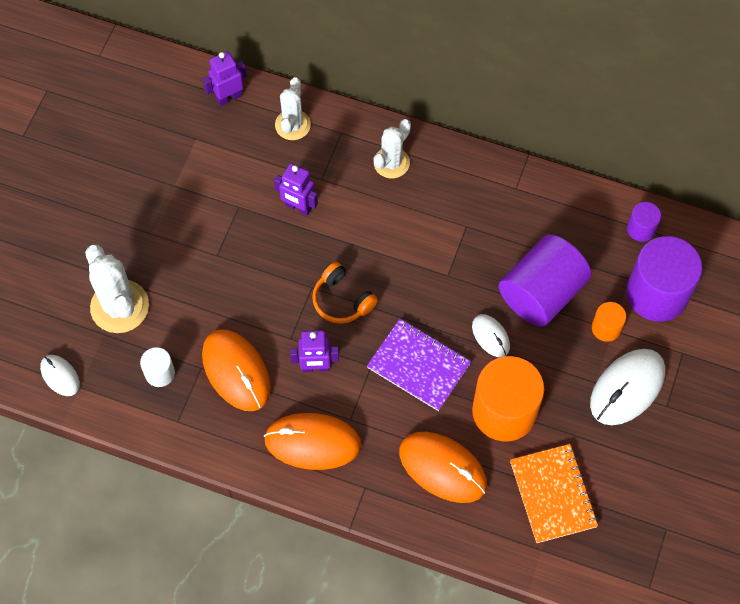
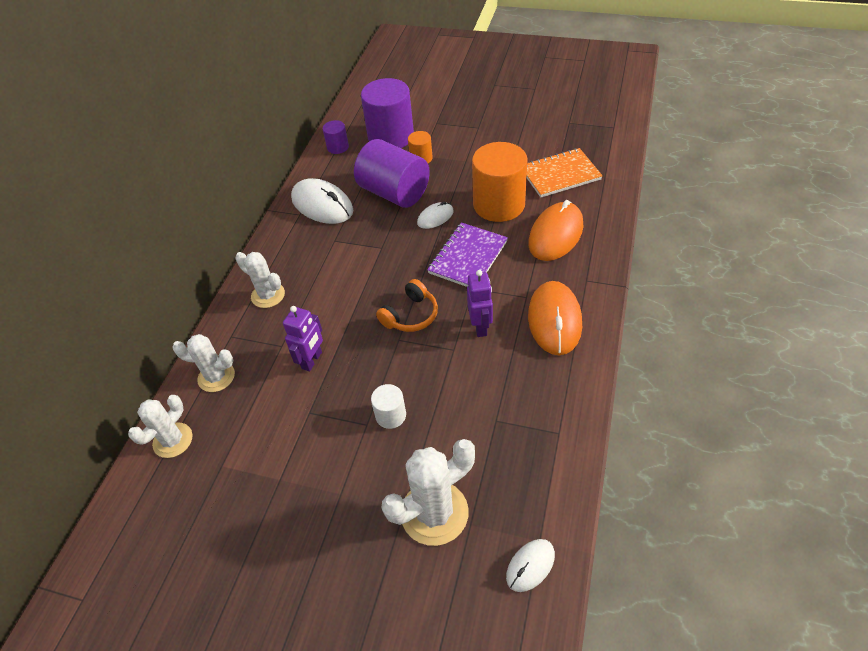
camera: 90 degrees left, 15 degrees down
(159, 373) = (508, 458): white cylinder -> white cylinder (390, 415)
(228, 97) = (173, 440): purple robot -> white cactus
(236, 371) = (495, 389): orange mouse -> none
(627, 388) = (468, 145): white mouse -> white mouse (322, 205)

